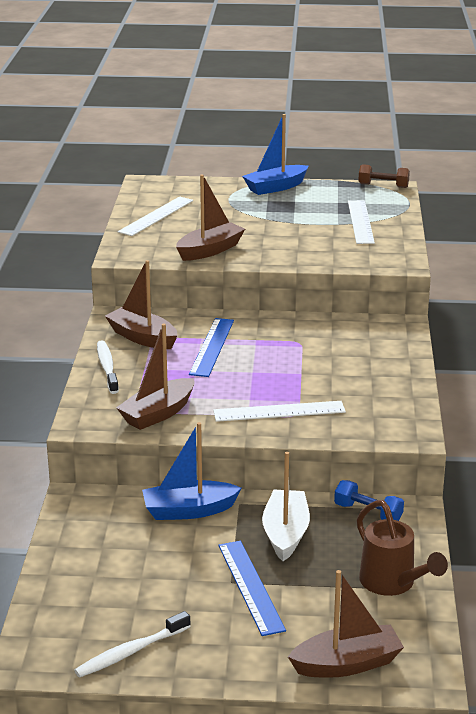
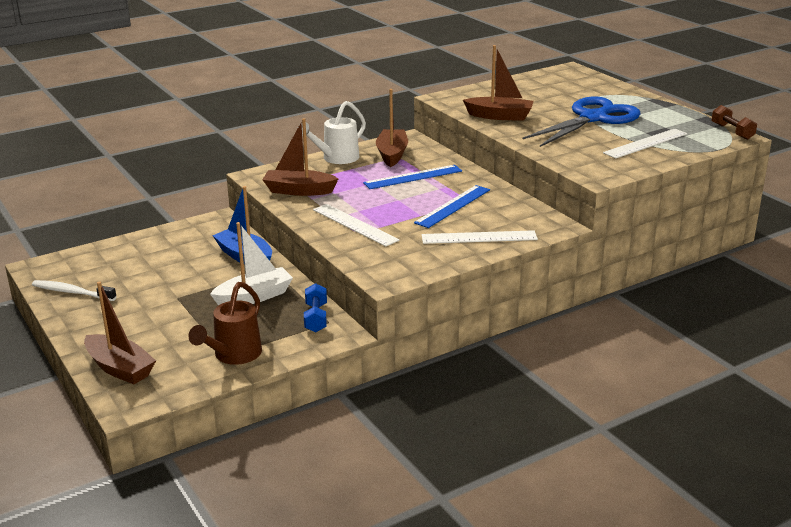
camera: 55 degrees right, 0 degrees up
(107, 368) = (336, 158): white toothbrush -> white watering can
(156, 216) = (523, 87): white ruler -> white ruler (479, 237)
(250, 586) = (178, 306): blue ruler -> blue ruler (453, 206)
(275, 187) = (647, 102): blue boat -> none
(277, 218) = (593, 118): none -> blue scissors

